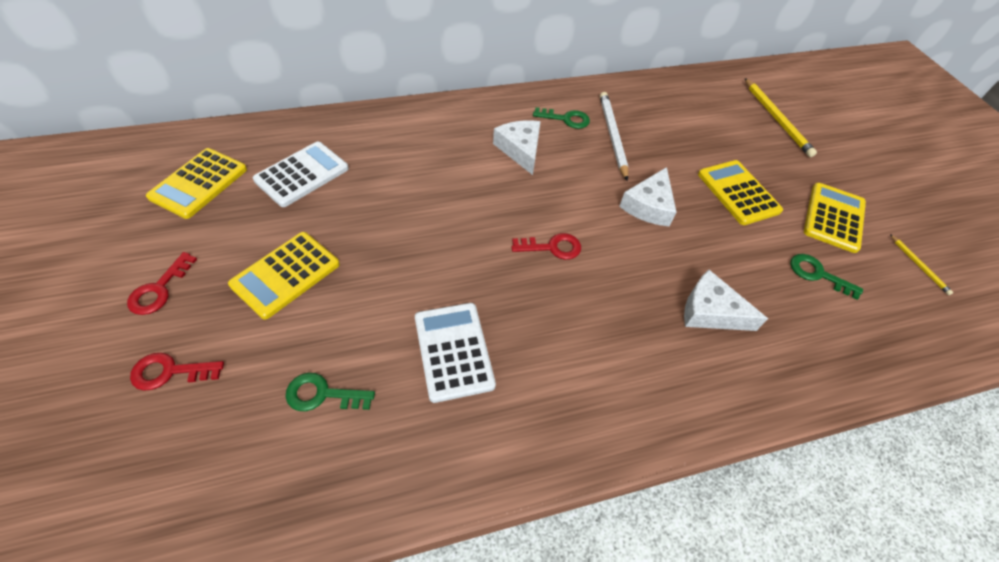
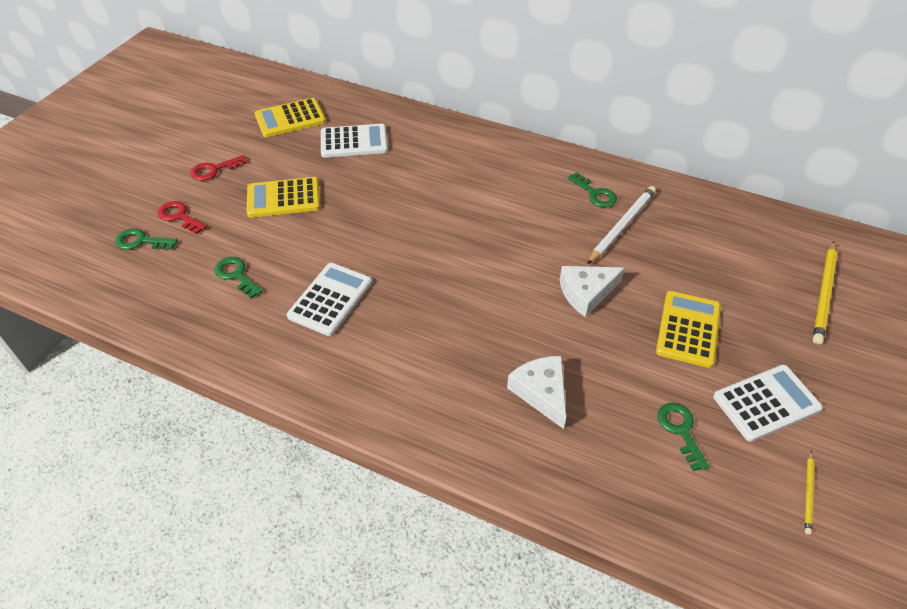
camera: 45 degrees right, 5 degrees down
(146, 436) = (141, 241): none -> green key
(520, 150) = (527, 198): white cheese -> none
(552, 247) = (469, 277): red key -> none
(833, 217) = (766, 403): yellow calculator -> white calculator

